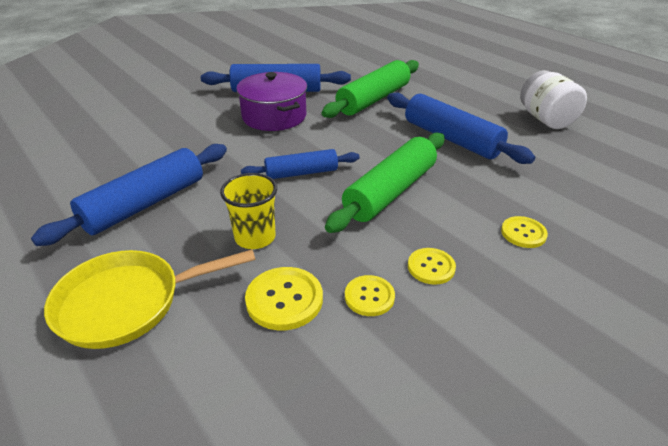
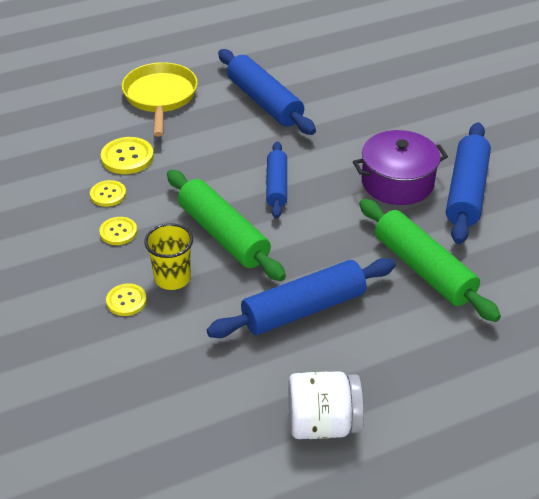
camera: 105 degrees right, 5 degrees up
(255, 237) = (197, 151): yellow cup -> yellow cup (172, 278)

